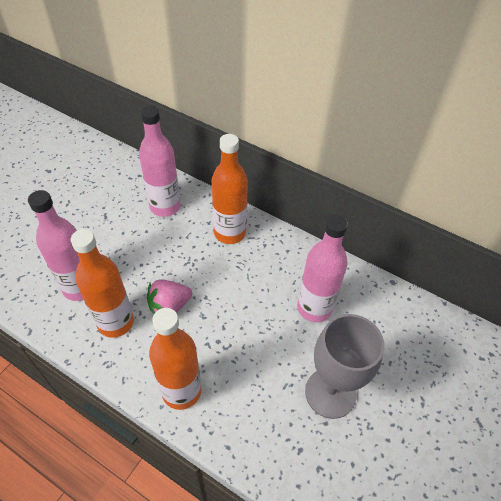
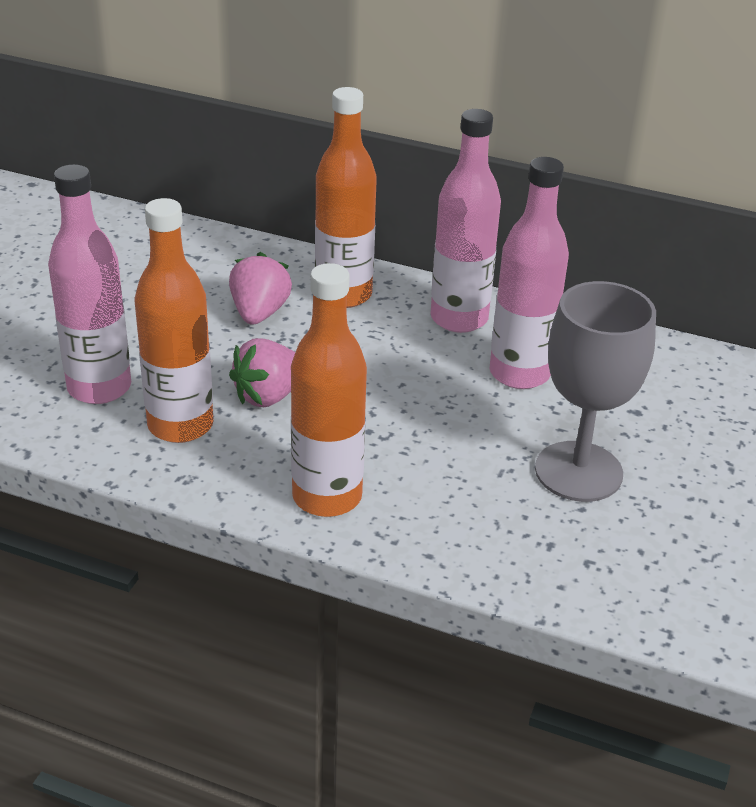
camera: 10 degrees left, 15 degrees down
(165, 206) = (216, 271): pink bottle -> pink bottle (459, 318)
(180, 241) = (259, 313): none -> pink strawberry

